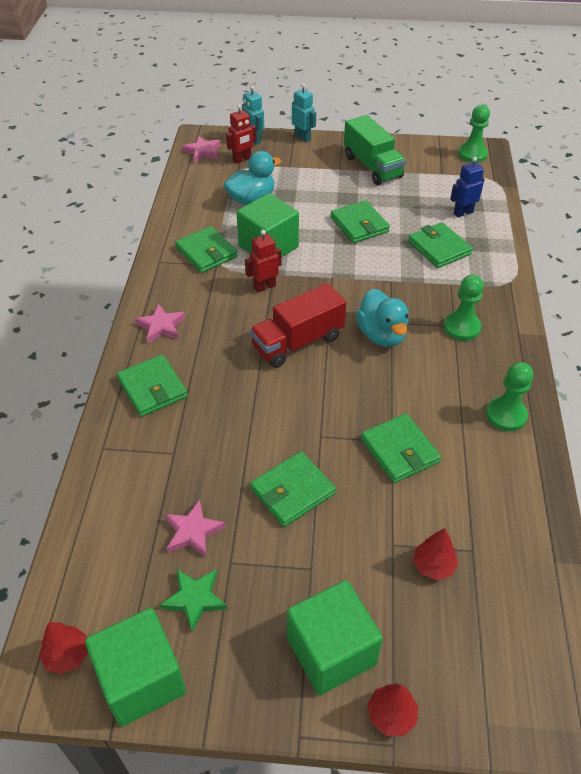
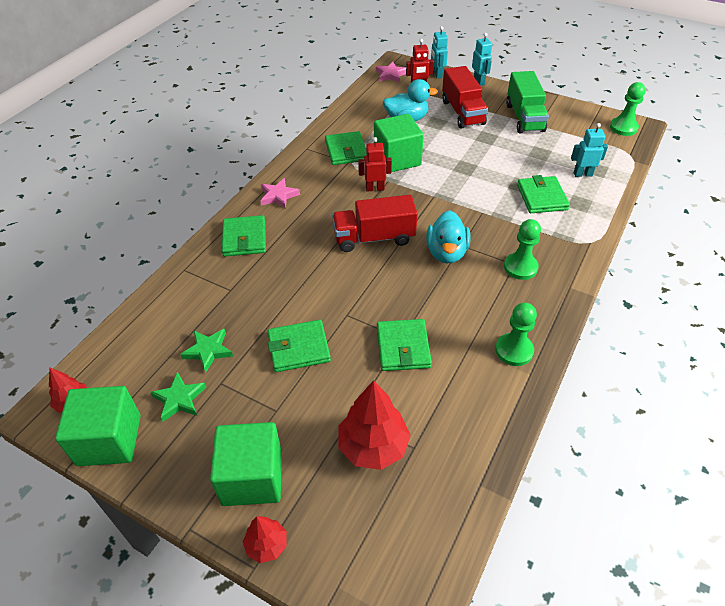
camera: 25 degrees right, 0 degrees up
(193, 532) = (208, 351): pink star -> green star
(306, 176) = (462, 112): none -> red truck
(359, 225) = (483, 161): green wallet -> none
(433, 565) = (373, 446): red tree -> red tree, size x1.81
(463, 213) = (582, 174): blue robot -> turquoise robot

